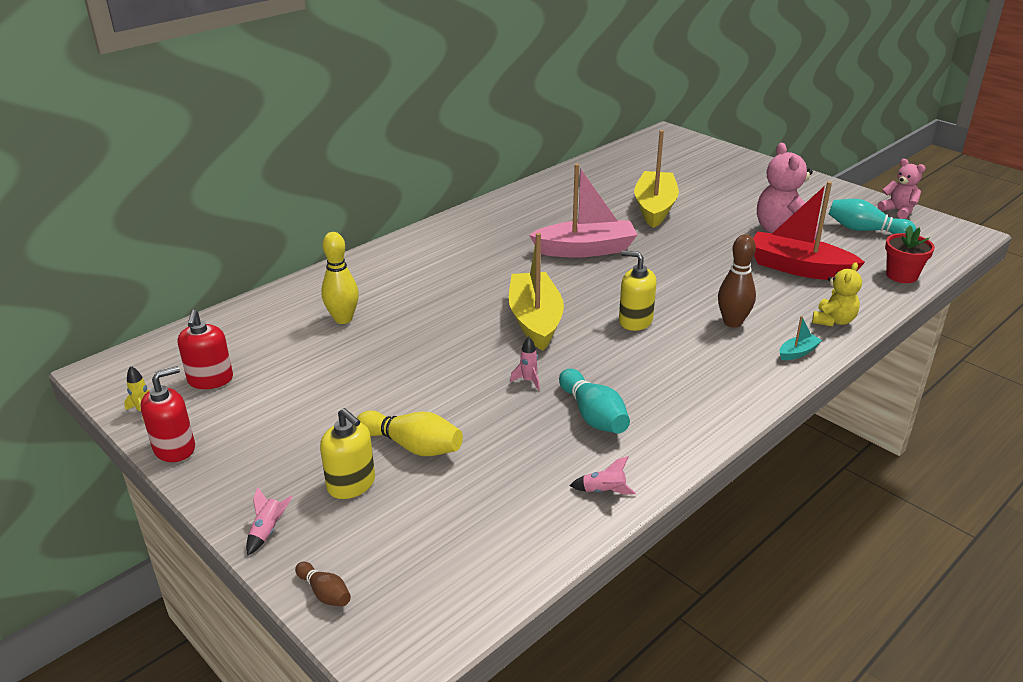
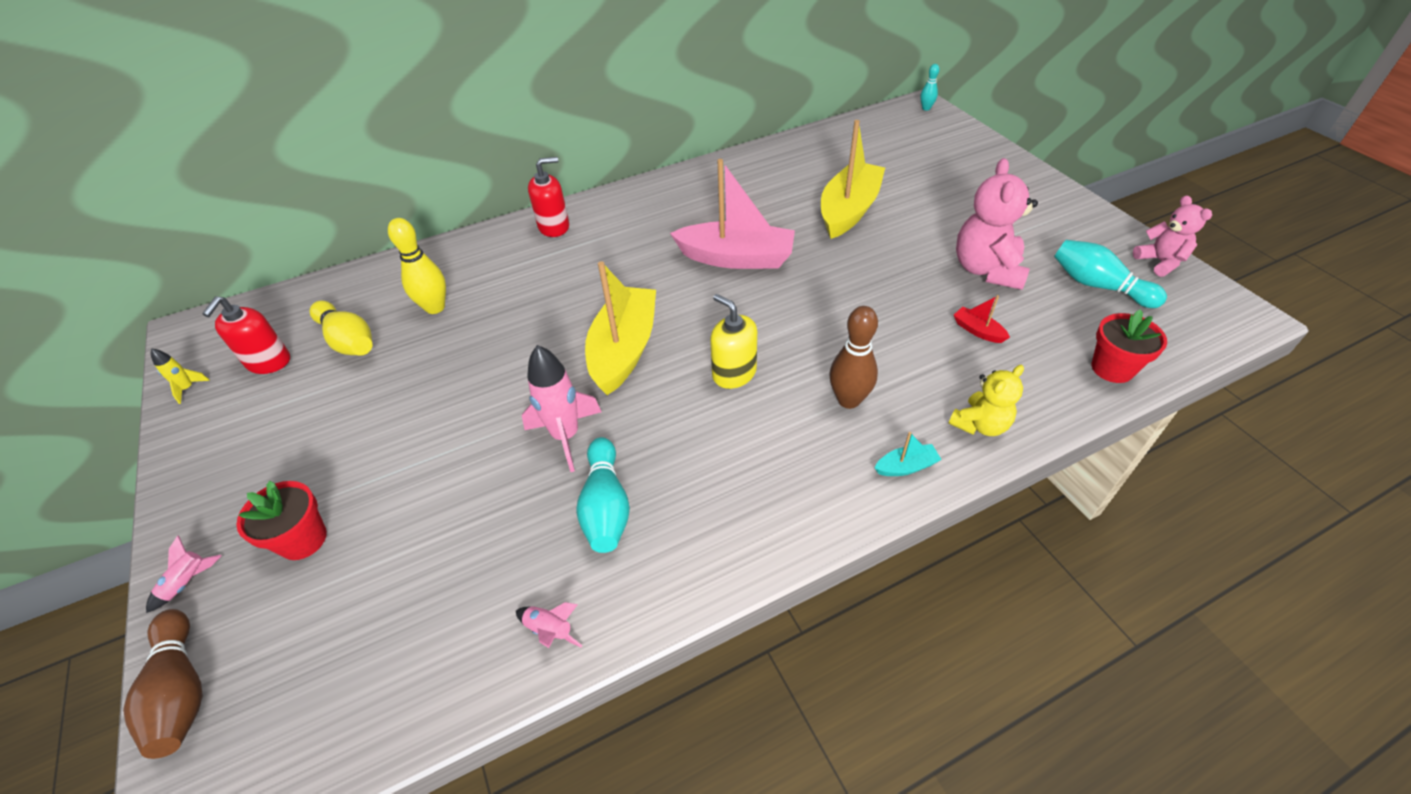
camera: 20 degrees right, 15 degrees up
(174, 448) = (182, 444): red soap dispenser -> red soap dispenser (554, 227)
(325, 593) = (182, 691): brown bowling pin -> brown bowling pin, size x1.80
(351, 484) = (303, 539): yellow soap dispenser -> red flower pot
(412, 446) = (393, 501): yellow bowling pin -> yellow bowling pin (349, 341)
(528, 381) = (566, 436): pink rocket -> pink rocket, size x2.05
(671, 134) = (926, 108): none -> turquoise bowling pin
(798, 268) = (978, 331): red boat -> red boat, size x0.41

